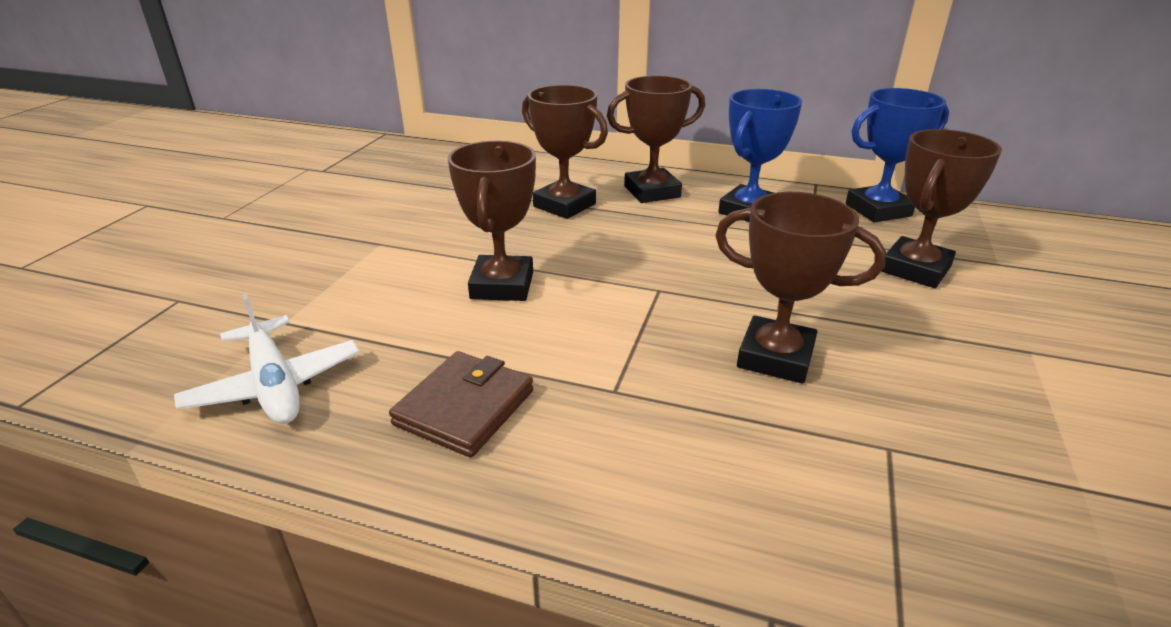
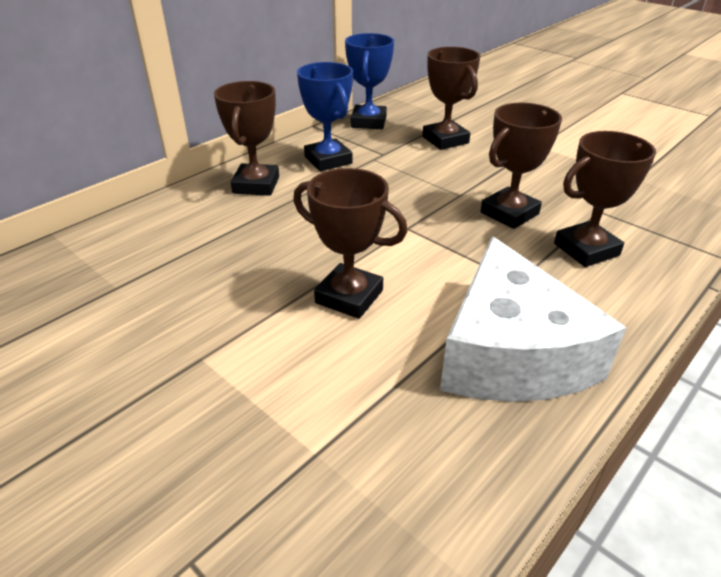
camera: 65 degrees left, 5 degrees up
(274, 385) = (430, 469): white plane -> none
(465, 407) = (511, 352): brown wallet -> white cheese
(564, 205) = (235, 230): brown trophy -> brown trophy (586, 249)

